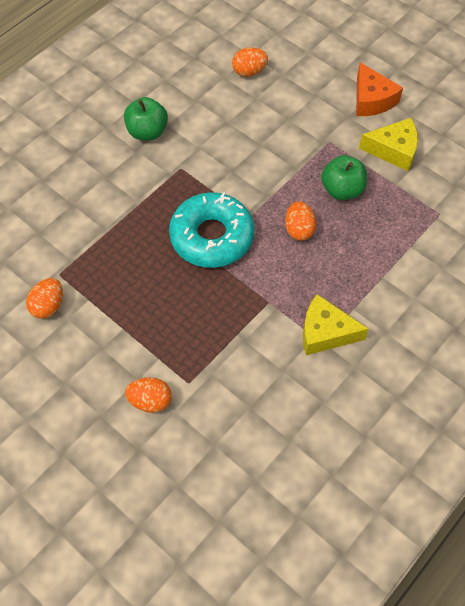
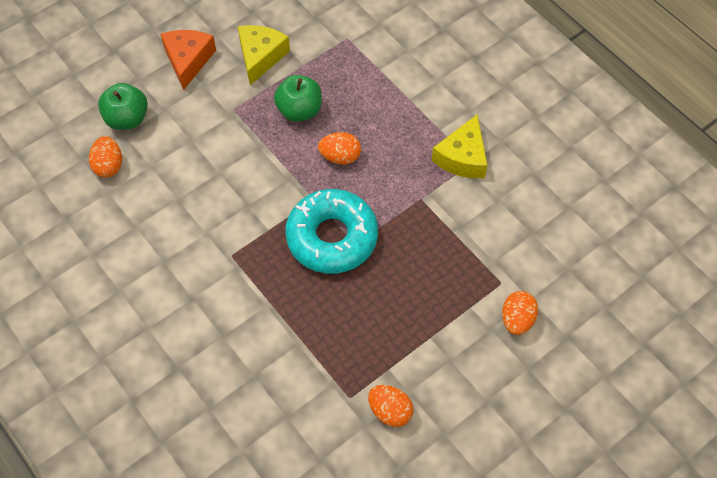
camera: 80 degrees left, 0 degrees up
(147, 132) = (168, 283): green apple -> green apple (127, 119)
(372, 100) = (188, 60): orange cheese -> orange cheese turned 75 degrees counterclockwise

